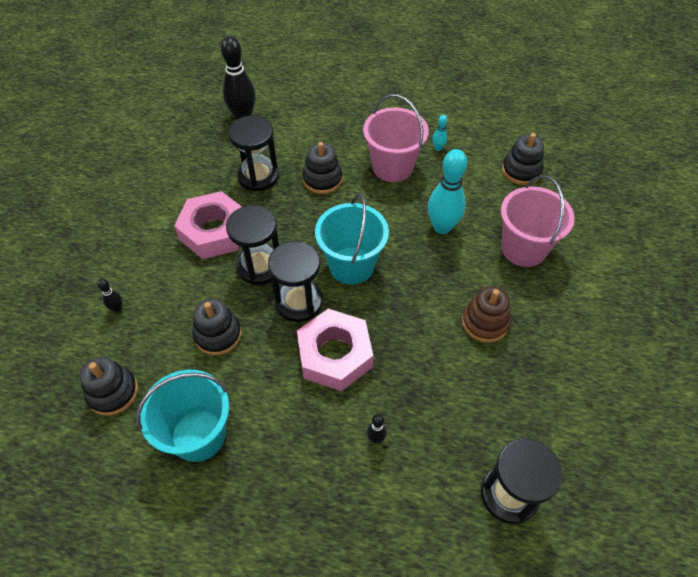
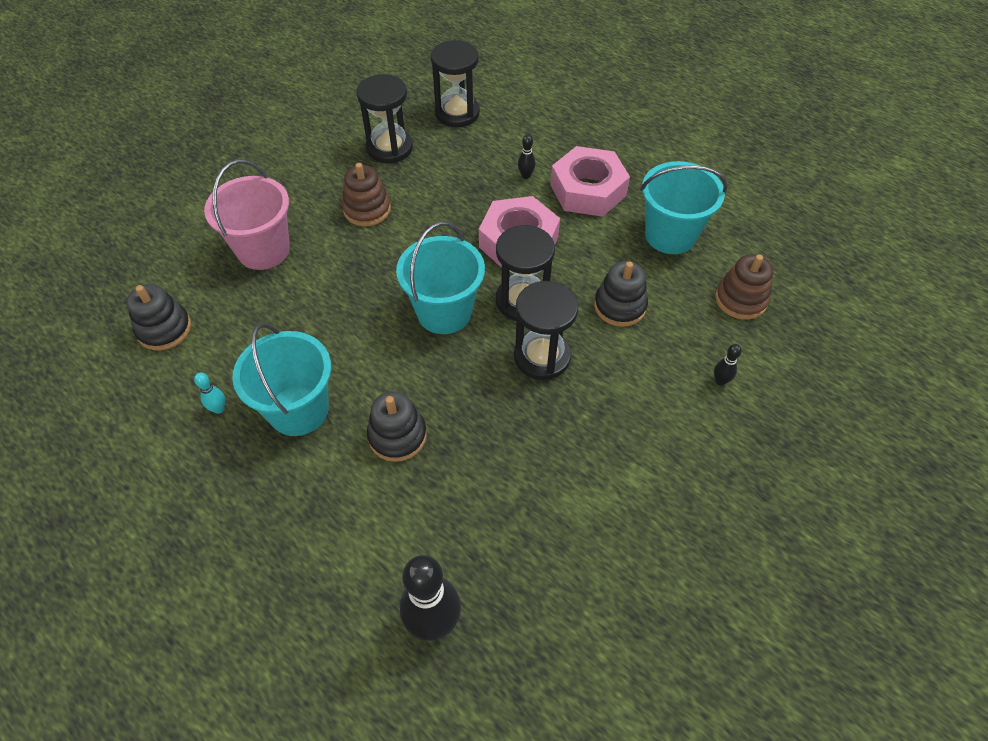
camera: 150 degrees left, 0 degrees up
(113, 392) = (741, 299): black stacking toy -> brown stacking toy
(214, 231) = (574, 426): pink nut -> pink nut (588, 190)
(258, 176) = (475, 484): black hourglass -> black hourglass (389, 148)
(392, 167) = (298, 410): pink bucket -> turquoise bucket
(442, 227) = (317, 307): turquoise bowling pin -> none

